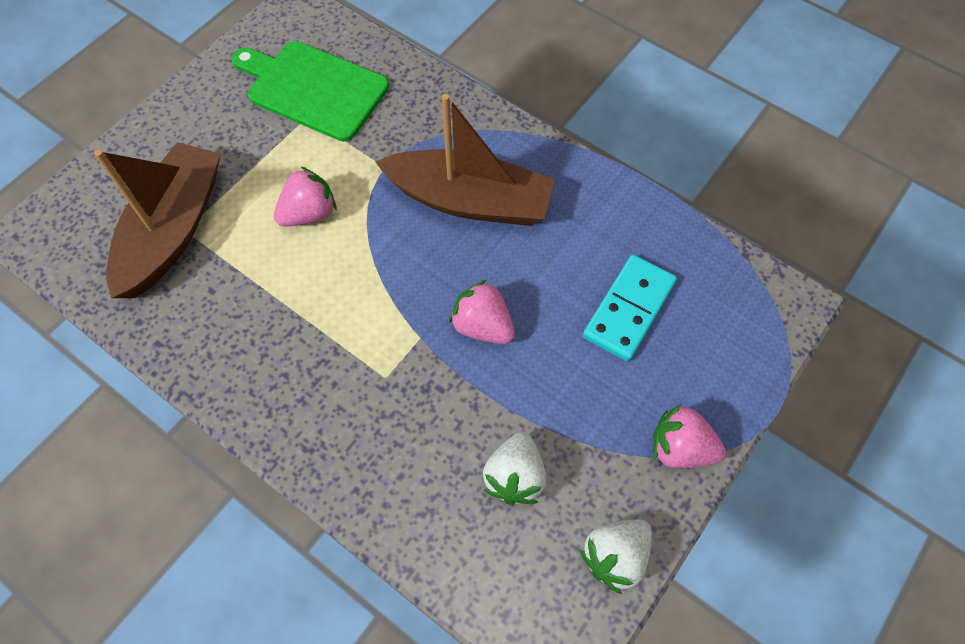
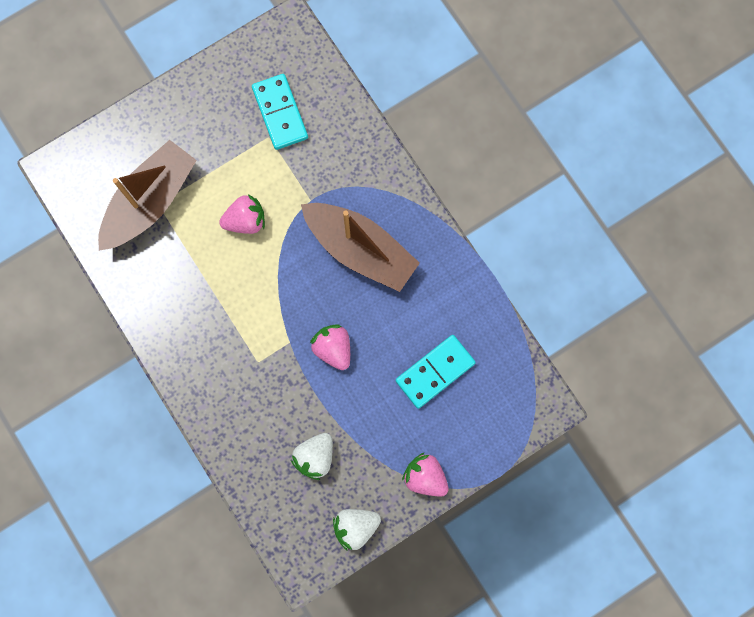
camera: 20 degrees right, 15 degrees up
(313, 89) = (280, 113): green cutting board -> turquoise domino

